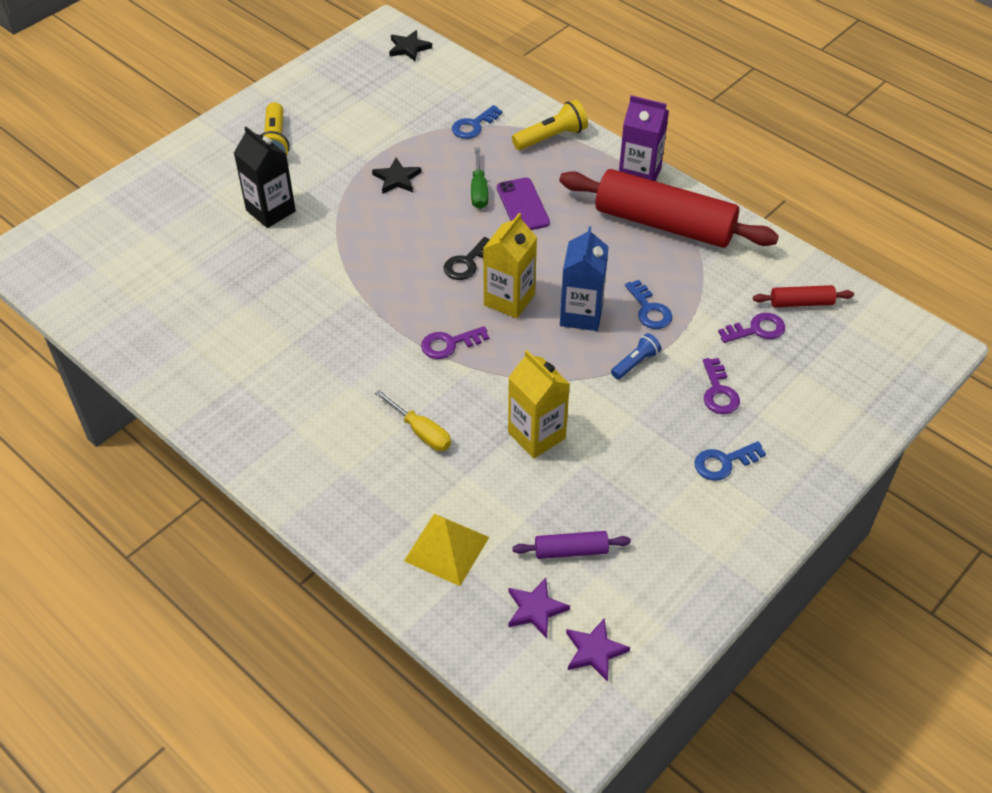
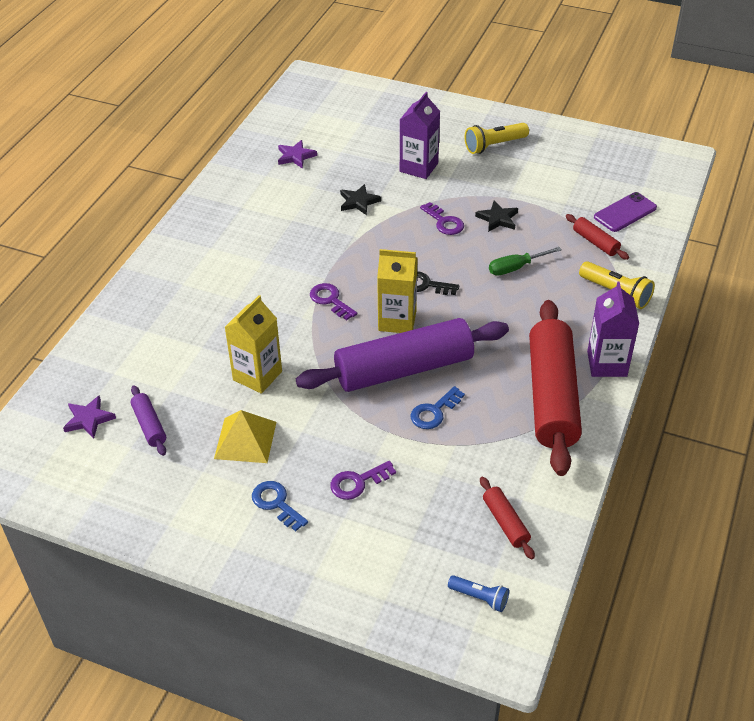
camera: 70 degrees right, 5 degrees down
(270, 211) = (419, 167): black carton -> purple carton
(409, 48) = (666, 177): black star -> black star (358, 202)
(421, 432) = (234, 311): yellow screwdriver -> none
(447, 549) = (129, 355): yellow pyramid -> yellow pyramid (245, 440)
(474, 125) = (595, 242): blue key -> red rolling pin
(522, 205) = (515, 298): purple phone -> purple phone (625, 212)
(581, 314) = (404, 369): blue carton -> purple rolling pin
(594, 651) = (59, 463): purple star -> purple star (295, 156)
(635, 363) = (365, 417): blue flashlight -> blue flashlight (479, 597)
(756, 330) = (450, 494): purple key -> purple key (444, 222)

